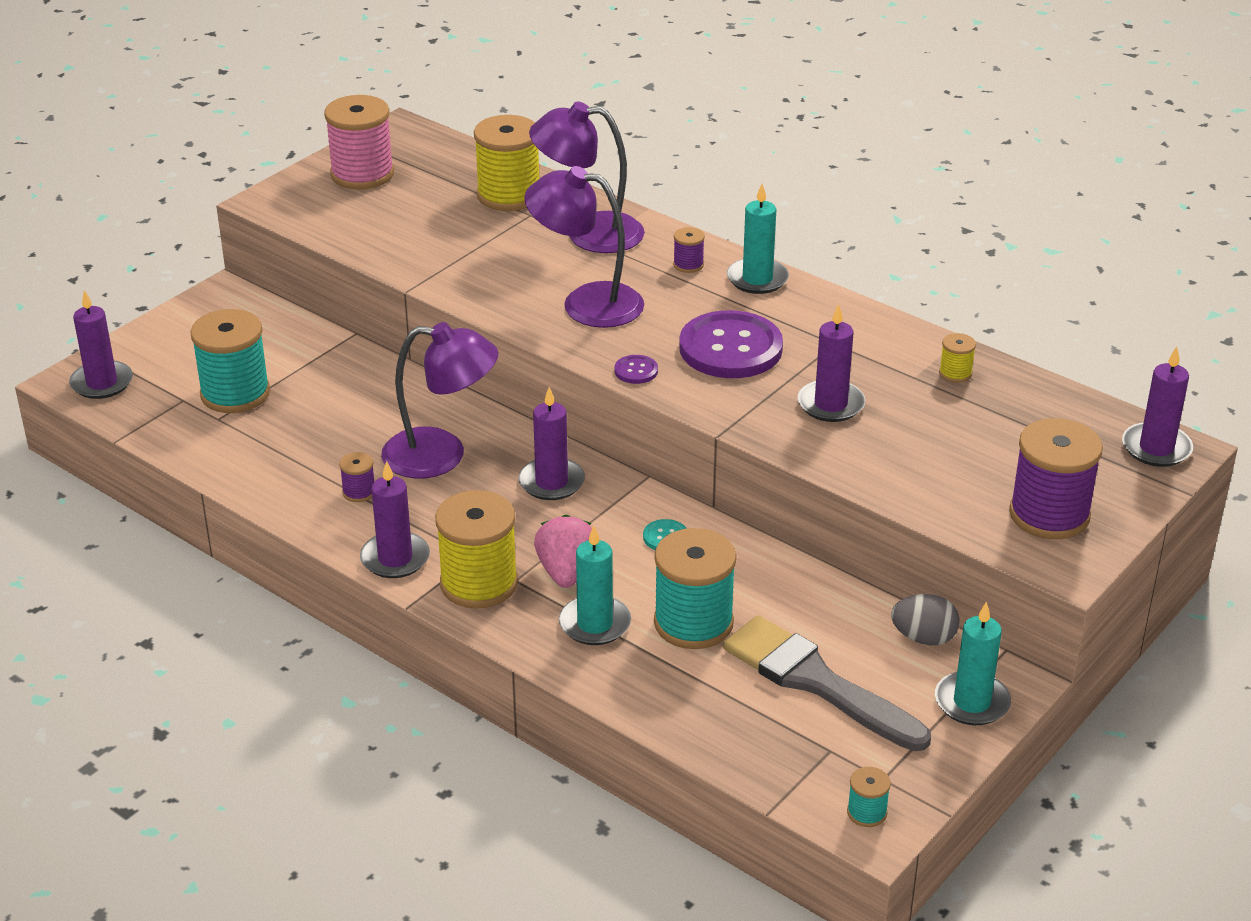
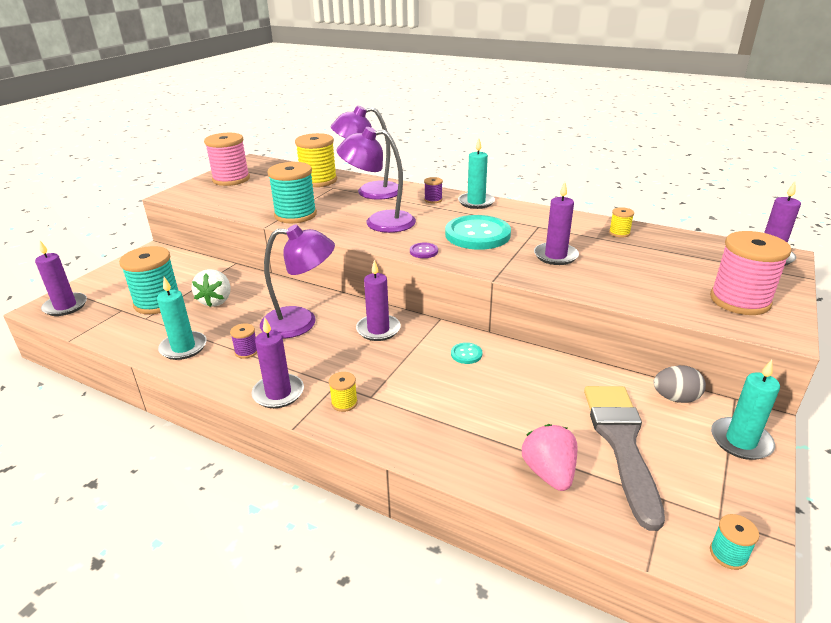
camera: 10 degrees left, 5 degrees down
(321, 402) = (216, 301): none -> white strawberry
(479, 583) = (344, 403): yellow spool -> yellow spool, size x0.45
(566, 572) = (406, 386): pink strawberry -> pink strawberry (549, 473)
(595, 624) = (439, 421): turquoise candle -> turquoise candle (183, 347)
(693, 623) = (510, 410): turquoise spool -> turquoise spool (295, 215)
(730, 348) = (477, 234): purple button -> turquoise button
(816, 682) = (621, 442): grey brush -> grey brush turned 60 degrees clockwise
(1049, 515) = (739, 300): purple spool -> pink spool

